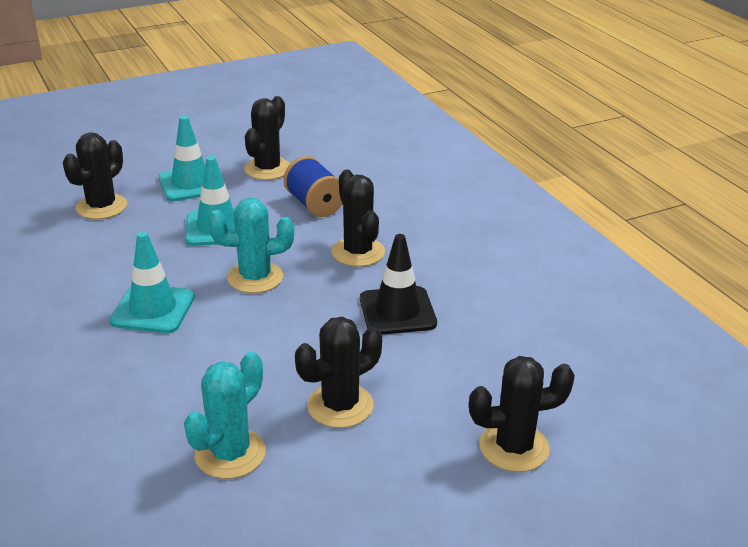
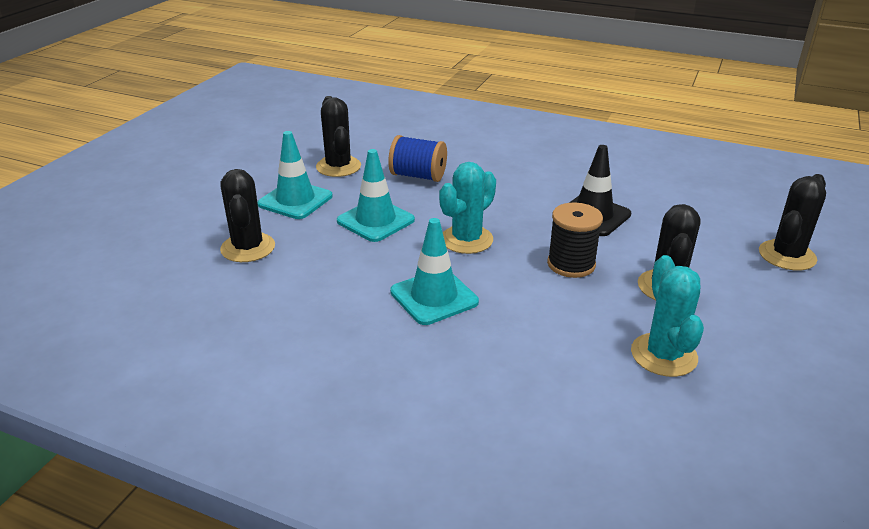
camera: 40 degrees left, 0 degrees up
(298, 342) = (571, 264): none -> black spool
(358, 252) = (503, 192): black cactus -> none

